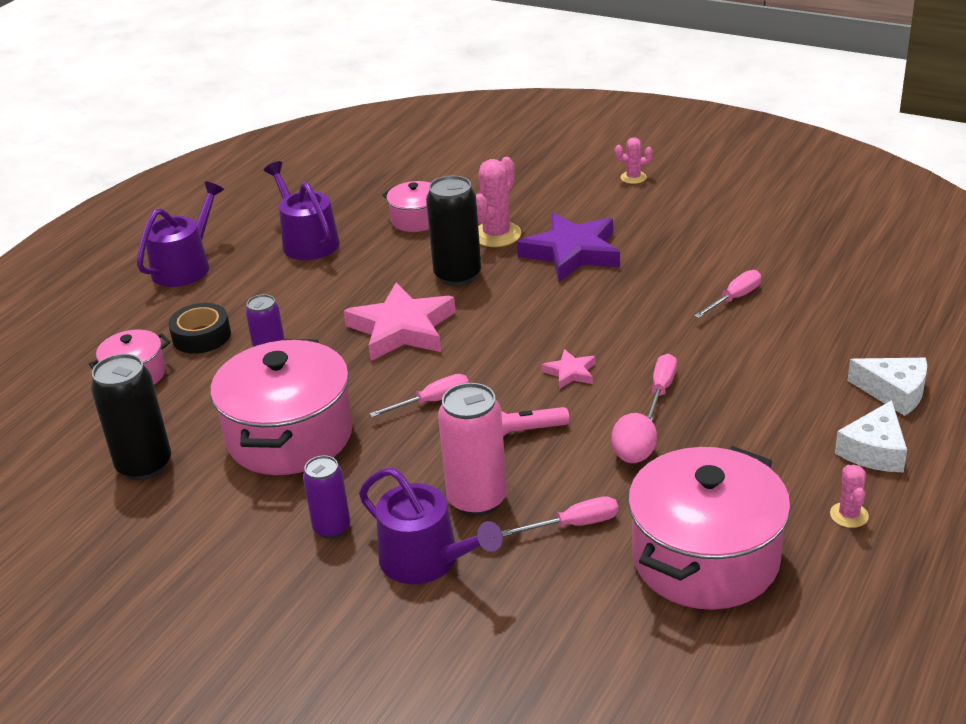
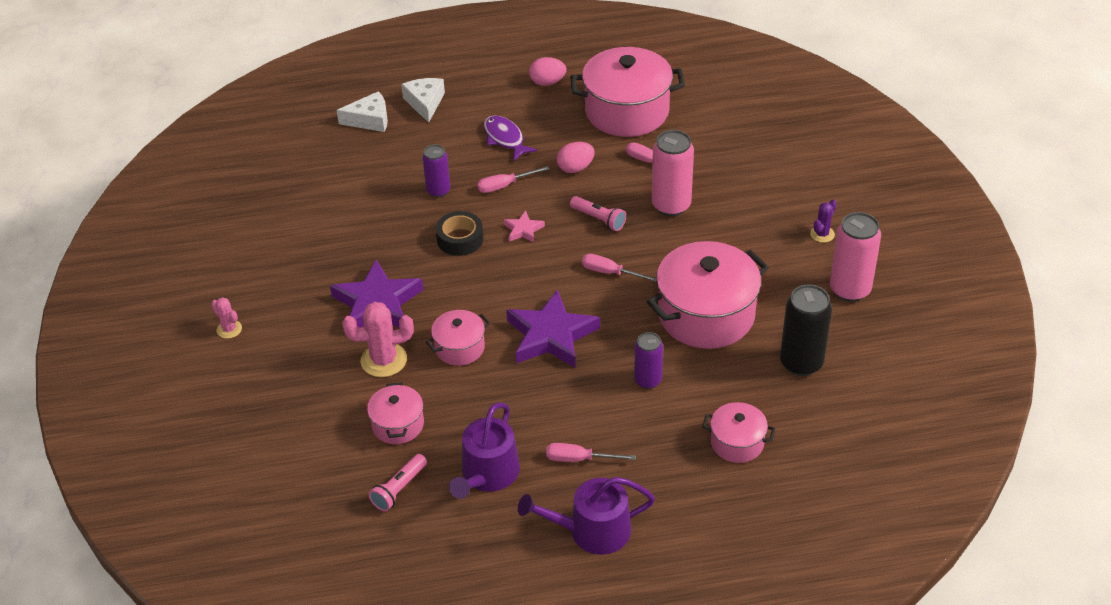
camera: 130 degrees left, 10 degrees up
(167, 566) = (850, 289): none -> pink can
(201, 336) = (663, 441): black tape -> black tape (460, 239)
(269, 602) = (822, 234): none -> purple cactus
(332, 528) = (752, 246): purple can -> purple can (438, 191)
(354, 201) = (399, 489): none -> pink flashlight
(402, 329) = (551, 335): pink star -> purple star
(427, 560) = (732, 197): purple watering can -> none
(457, 275) = (459, 348): black can -> pink pot
(734, 298) = (375, 199): pink screwdriver -> pink screwdriver (579, 459)
(752, 425) = (505, 139): none -> purple fish
(849, 515) = (547, 82): pink cactus -> pink egg
(874, 450) = (486, 92): white cheese -> white cheese (370, 120)

